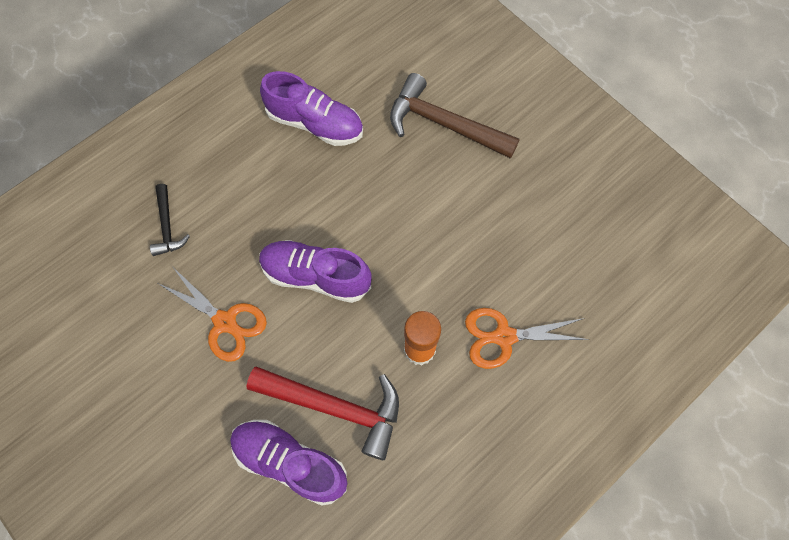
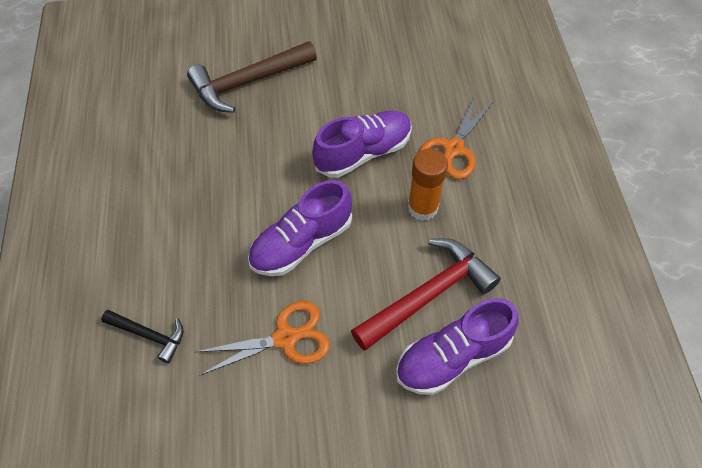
camera: 55 degrees left, 10 degrees down
(315, 124) = (162, 164): purple shoe -> purple shoe (363, 153)

